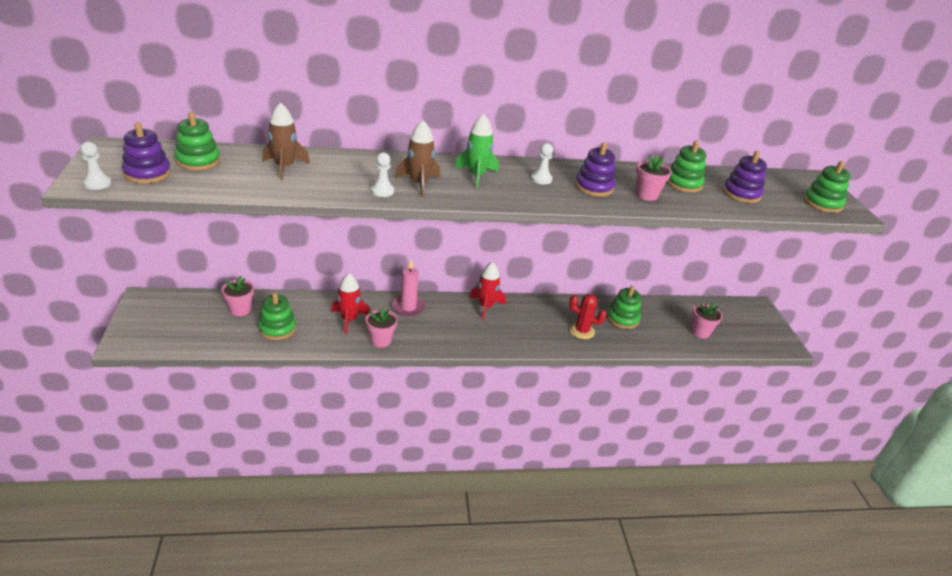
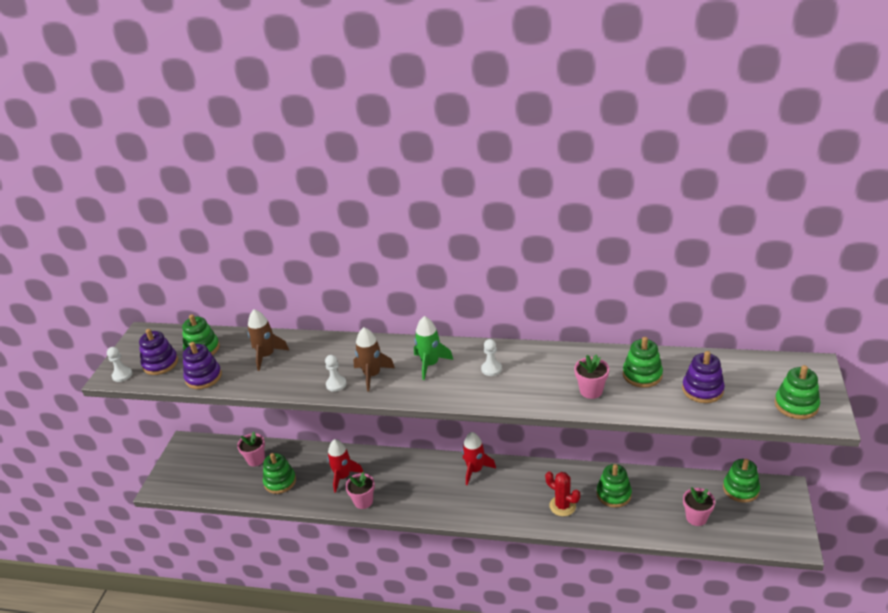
camera: 25 degrees right, 0 degrees up
(408, 307) = (400, 466): pink candle -> none
(594, 187) = (540, 380): purple stacking toy -> purple stacking toy (203, 377)
(724, 308) = (740, 489): none -> green stacking toy

